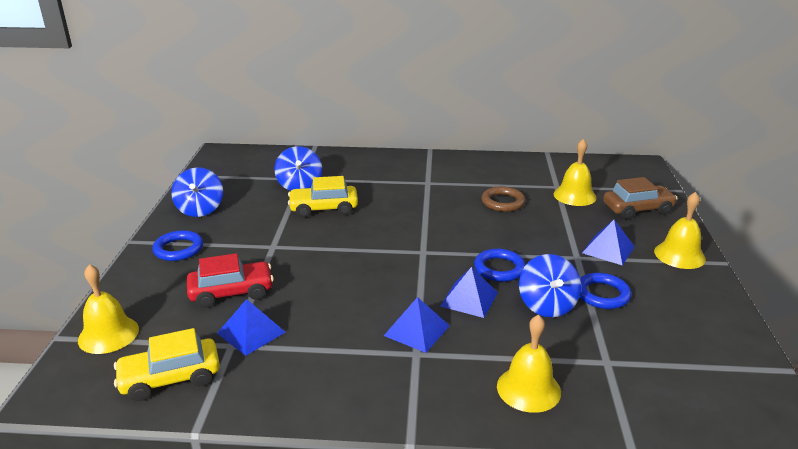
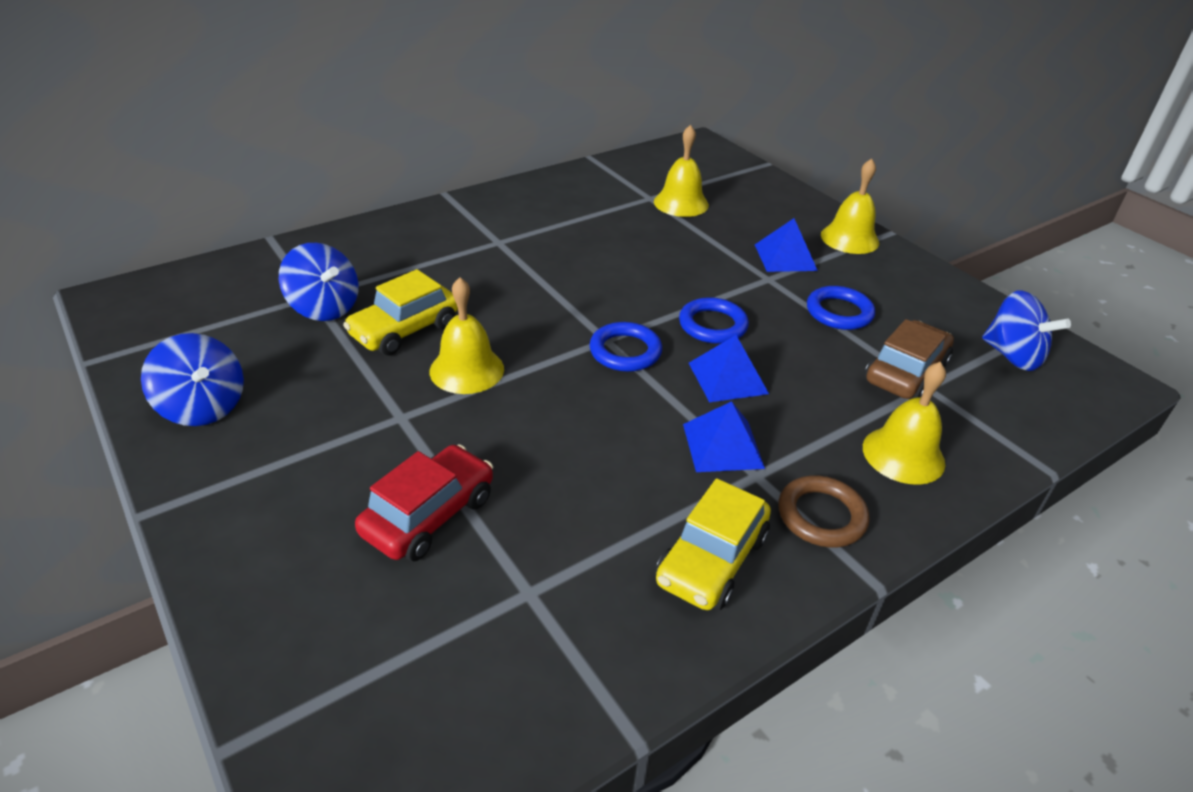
camera: 40 degrees left, 10 degrees up
(108, 334) = (314, 689): yellow bell -> yellow bell (467, 370)
(170, 378) = (507, 694): yellow car -> yellow car (712, 560)
(178, 249) = (251, 488): blue ring -> blue ring (625, 351)
(251, 332) = (533, 558): blue pyramid -> none
(503, 202) = (617, 238): brown ring -> brown ring (821, 516)
(547, 305) = (808, 349): blue spinning top -> blue spinning top (1012, 356)
(637, 209) = (757, 199): brown car -> brown car (905, 373)

